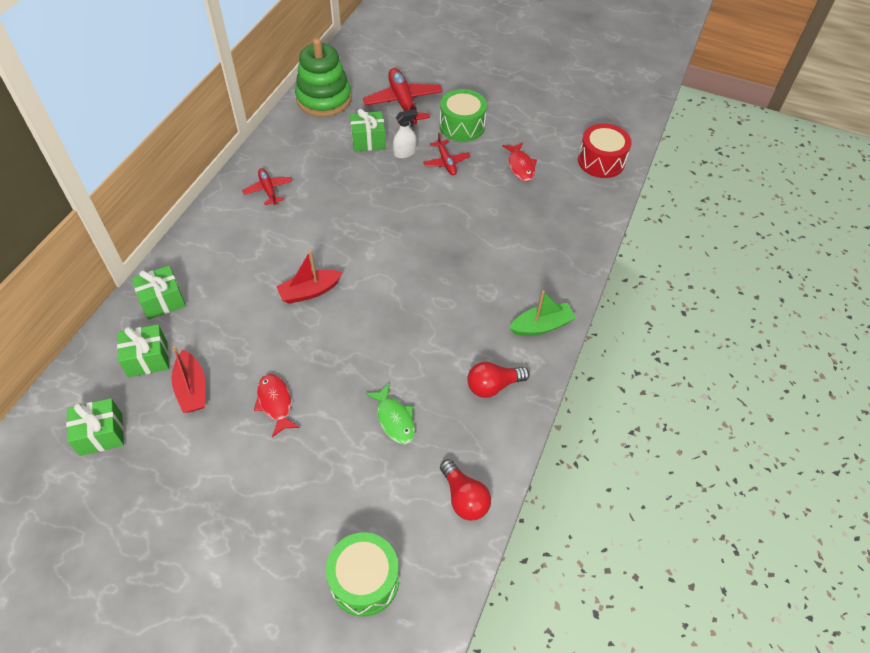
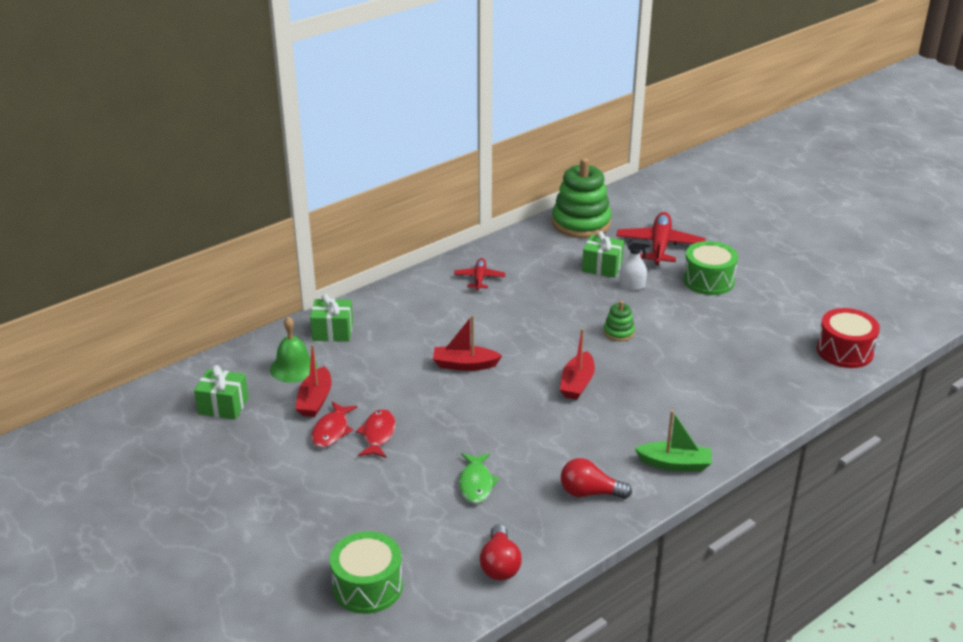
camera: 30 degrees right, 20 degrees down
(148, 359) = (293, 367): green gift -> green bell
(418, 274) = (577, 383): none -> red boat
(421, 206) = (618, 332): none -> green stacking toy
(446, 162) = (670, 305): red plane -> none
(520, 166) = (748, 330): red fish -> red fish (331, 431)

